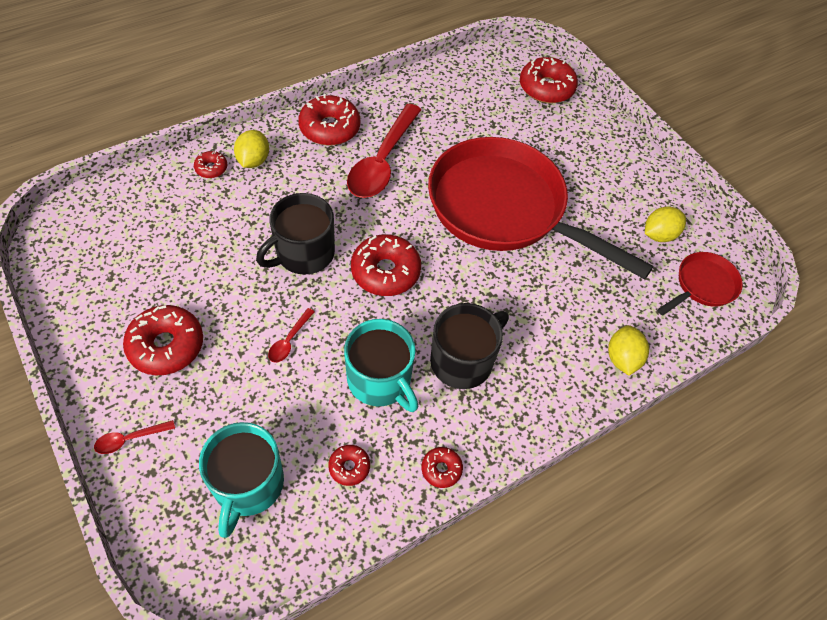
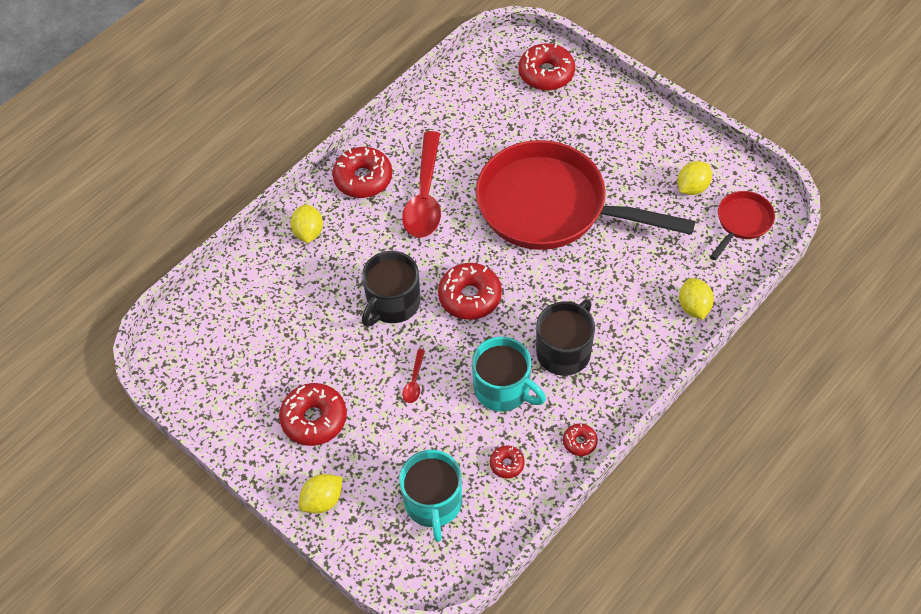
camera: 10 degrees left, 0 degrees up
(130, 439) = (323, 500): red spoon -> yellow lemon
(211, 168) = (274, 252): red donut -> none

